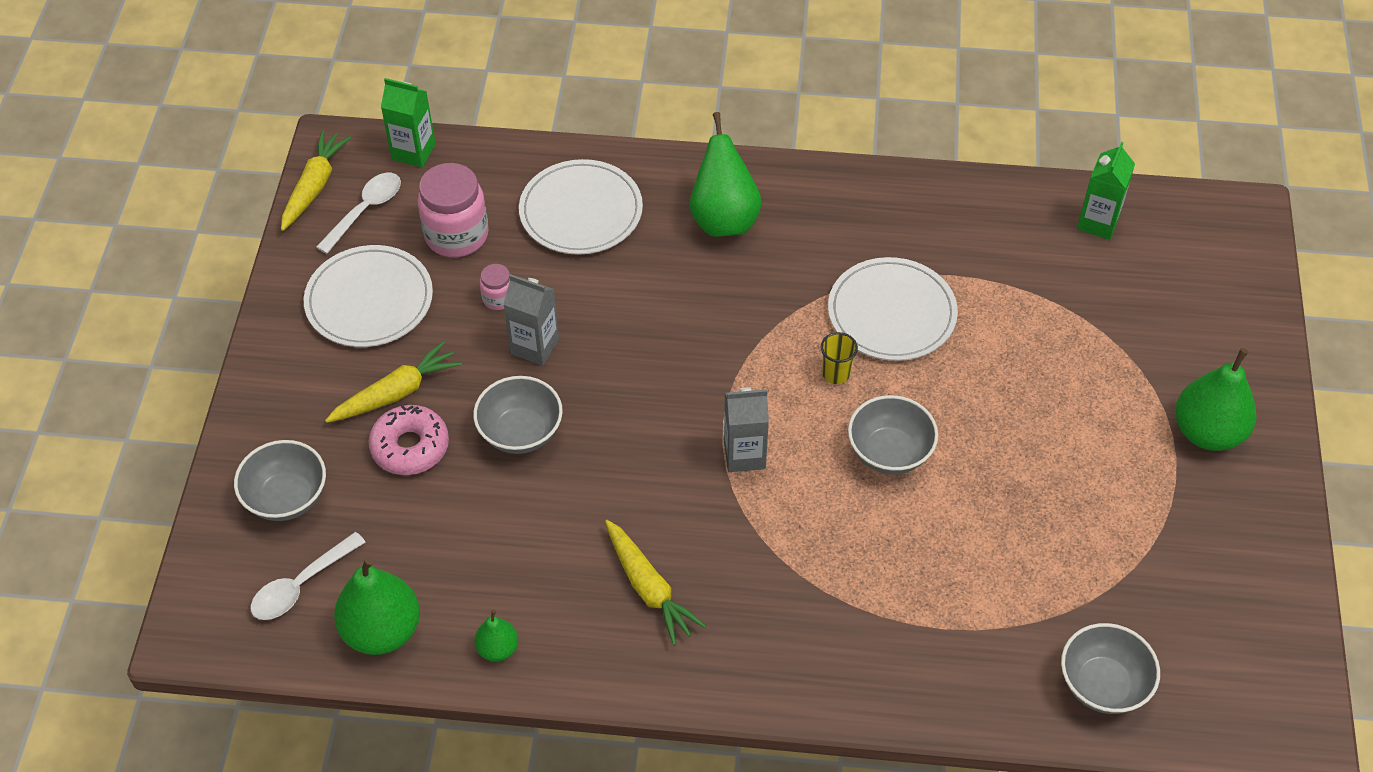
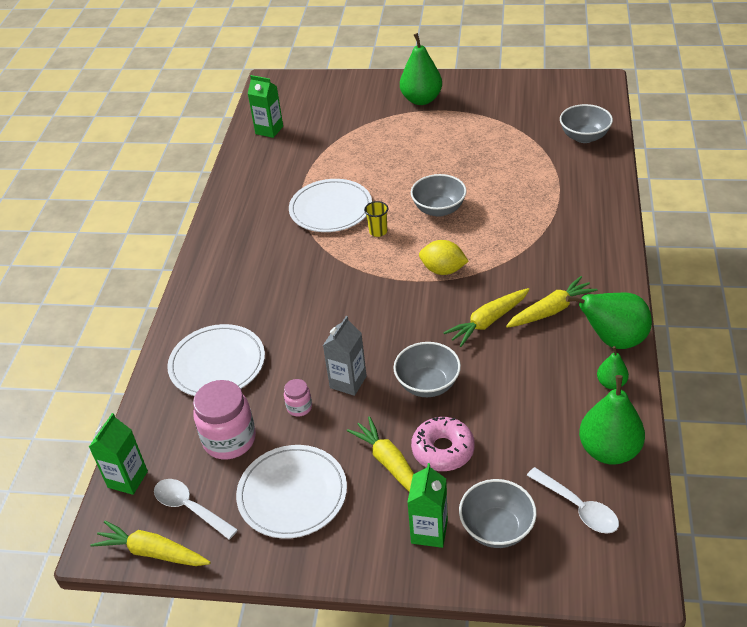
camera: 85 degrees left, 10 degrees down
(294, 431) = (429, 532): none -> green carton
(631, 507) = (488, 322): none -> yellow carrot
(724, 219) = (239, 286): green pear -> green pear (613, 340)
(744, 455) = (443, 270): grey carton -> yellow lemon

